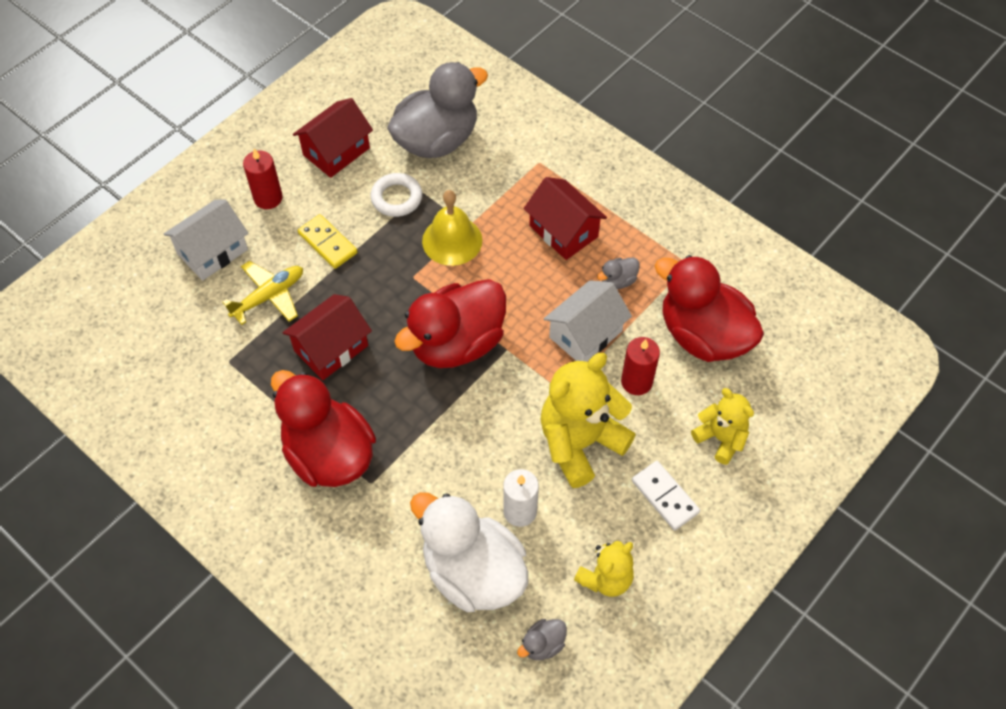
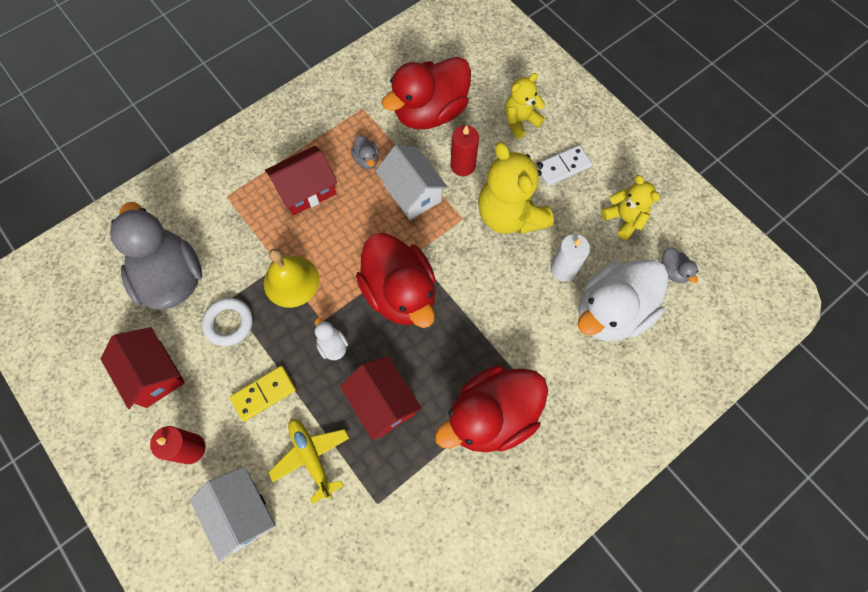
camera: 80 degrees left, 10 degrees up
(386, 291) = (332, 345): none -> white duck

